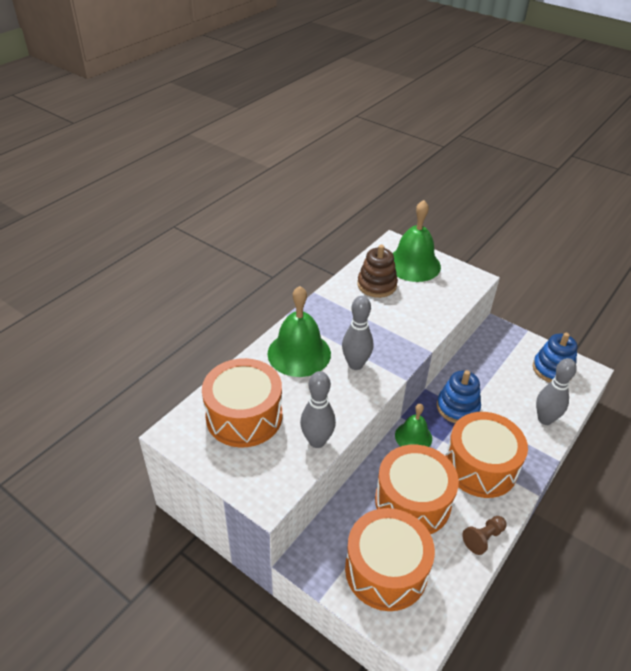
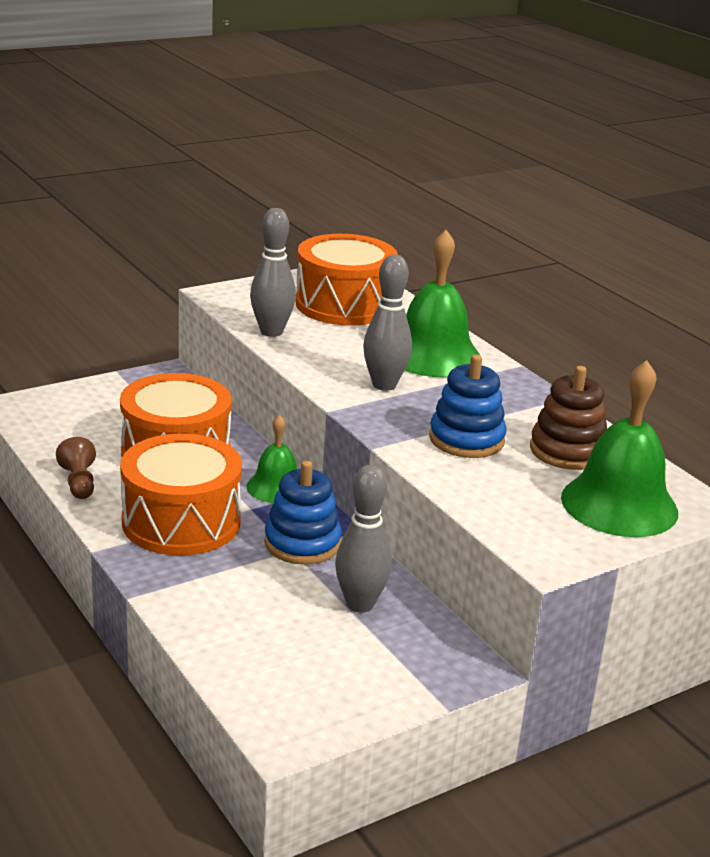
camera: 110 degrees right, 15 degrees down
(386, 570) = (108, 411): orange drum -> none
(545, 419) = (214, 621): grey bowling pin -> grey bowling pin (360, 604)
(552, 369) = (319, 688): blue stacking toy -> blue stacking toy (466, 439)

